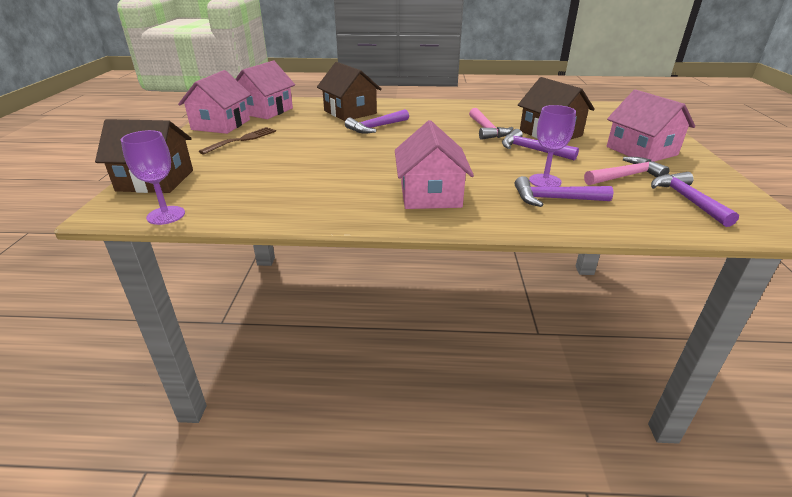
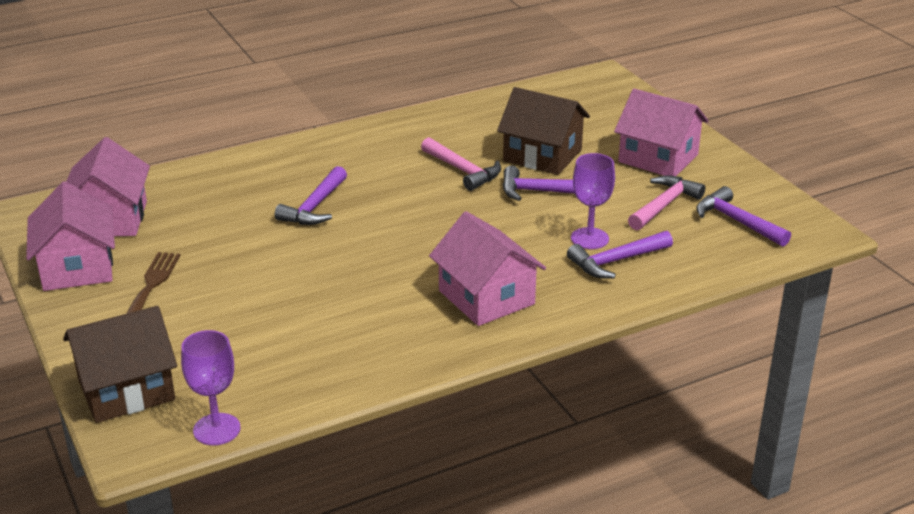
camera: 30 degrees left, 0 degrees up
(350, 112) = (245, 186): brown house -> none

